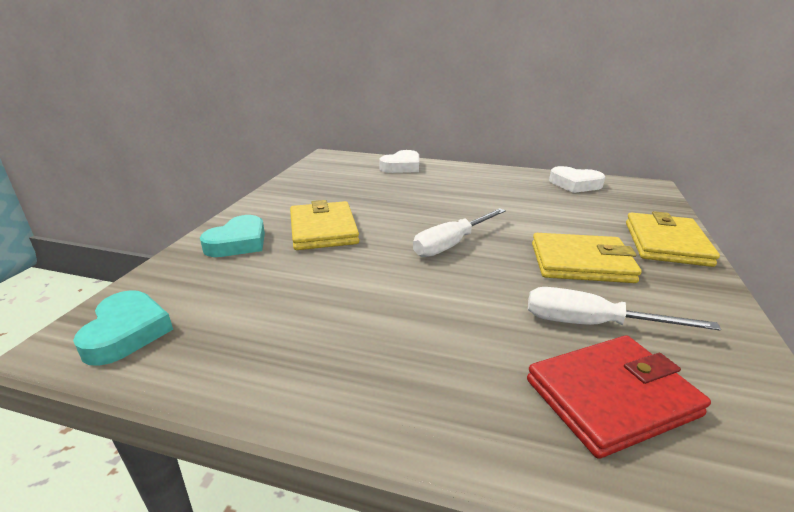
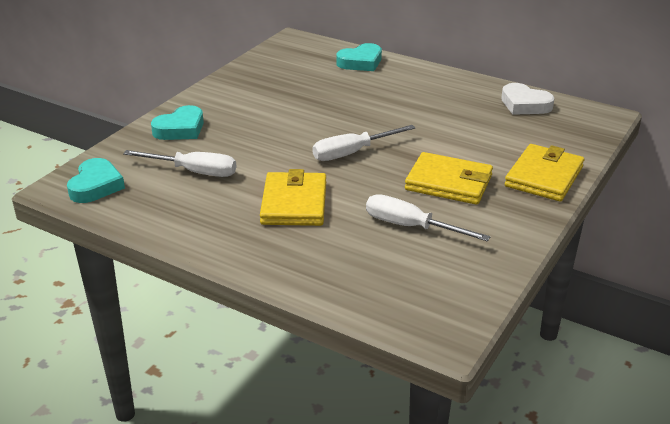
camera: 15 degrees right, 5 degrees up
(270, 291) = (194, 172): none -> white screwdriver
(323, 230) = (252, 125): yellow wallet -> yellow wallet (294, 203)
(402, 166) = (361, 62): white heart -> turquoise heart
(611, 397) = (381, 267): red wallet -> none

